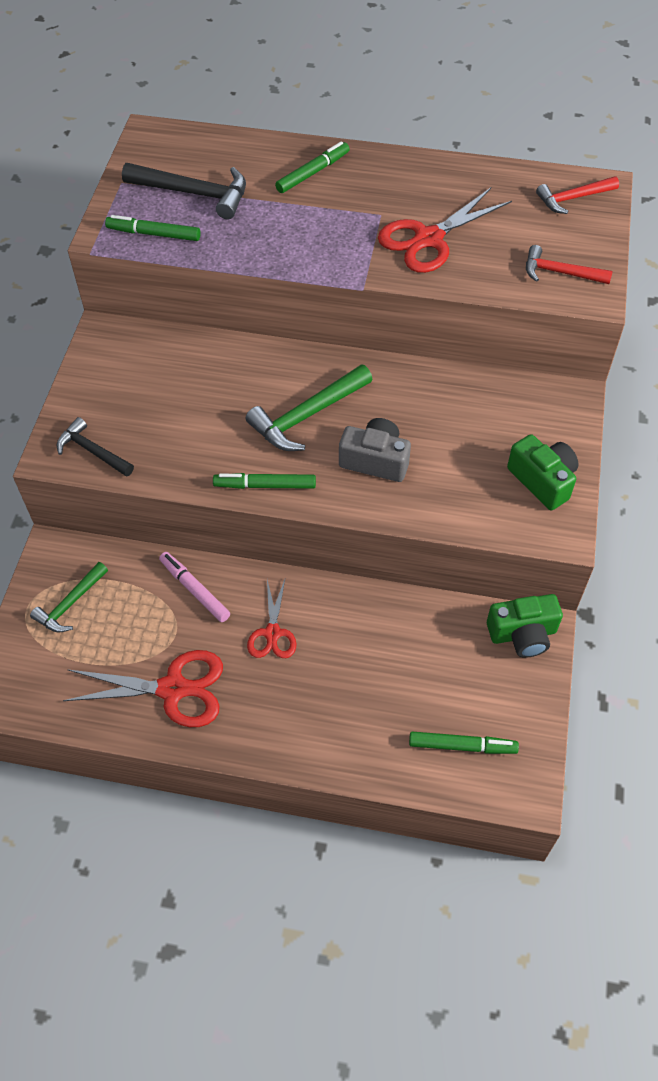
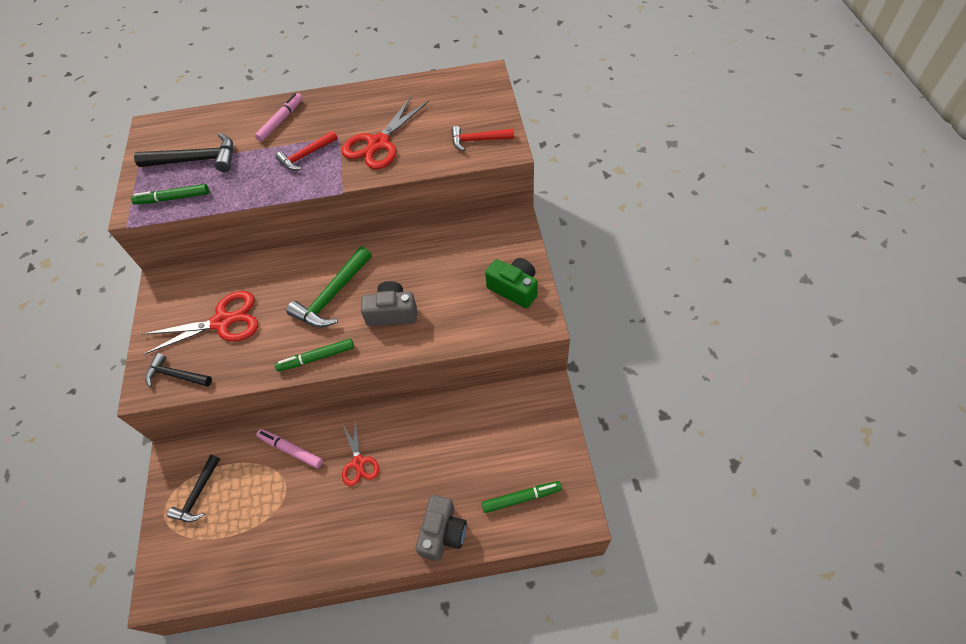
camera: 15 degrees left, 0 degrees up
(70, 604) = (198, 494): green hammer -> black hammer
(173, 689) = (296, 533): red scissors -> red scissors (222, 322)
(313, 173) = (281, 121): green marker -> pink marker
(350, 751) = (443, 533): none -> grey camera
(522, 634) = (536, 400): green camera -> none
(573, 198) = (470, 87): red hammer -> red hammer (306, 155)

